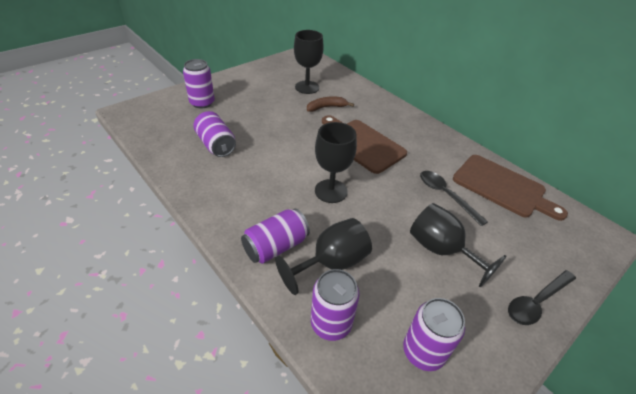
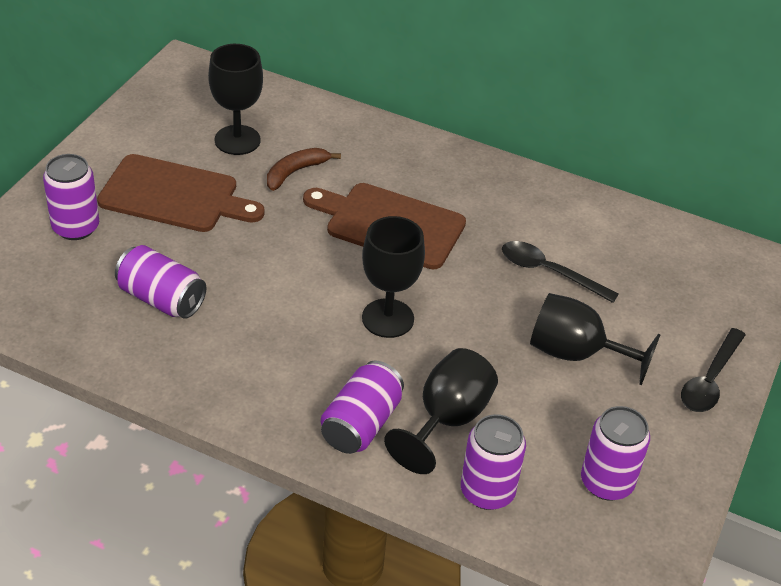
camera: 25 degrees left, 0 degrees up
(502, 187) = (618, 234): brown cutting board -> brown cutting board (174, 195)

